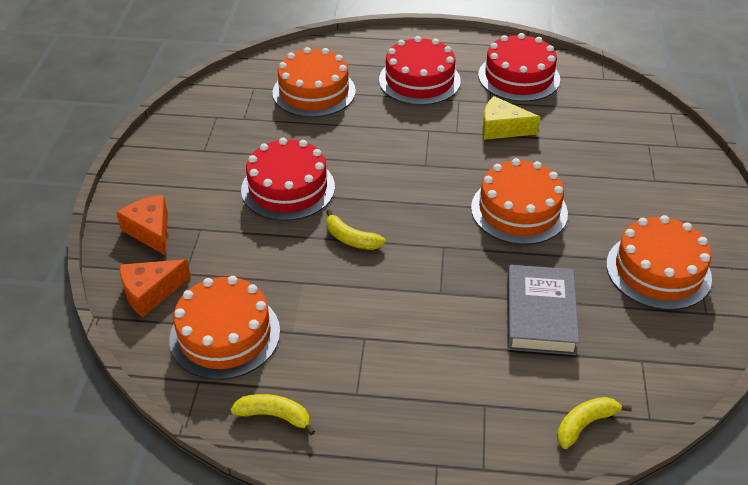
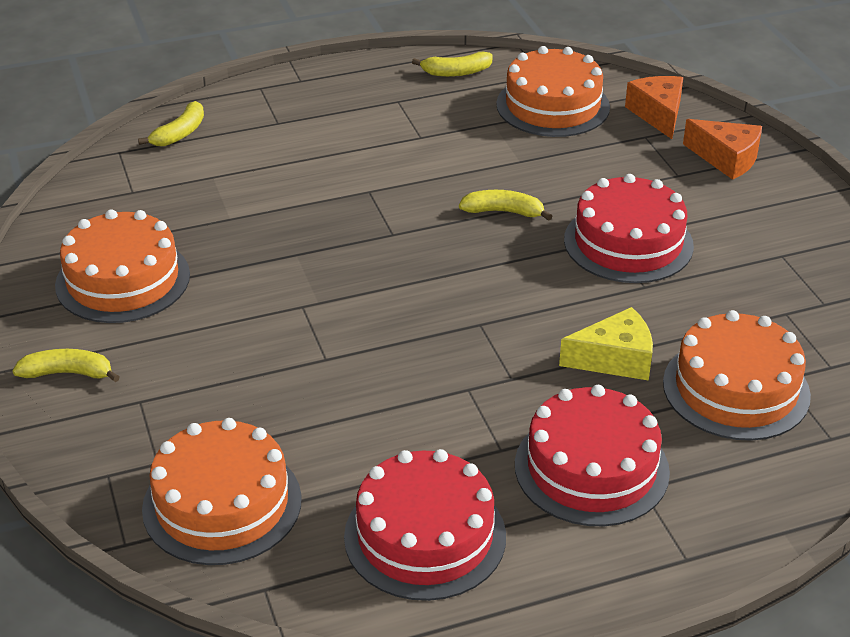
camera: 155 degrees right, 5 degrees down
(150, 292) = (658, 114): orange cheese -> orange cheese turned 45 degrees counterclockwise
(502, 128) = (402, 417): yellow cheese -> yellow cheese (615, 359)
(519, 210) = (321, 301): orange cake -> orange cake (222, 504)
(540, 315) = (251, 200): grey book -> none
(701, 210) = (68, 373): none -> yellow banana

